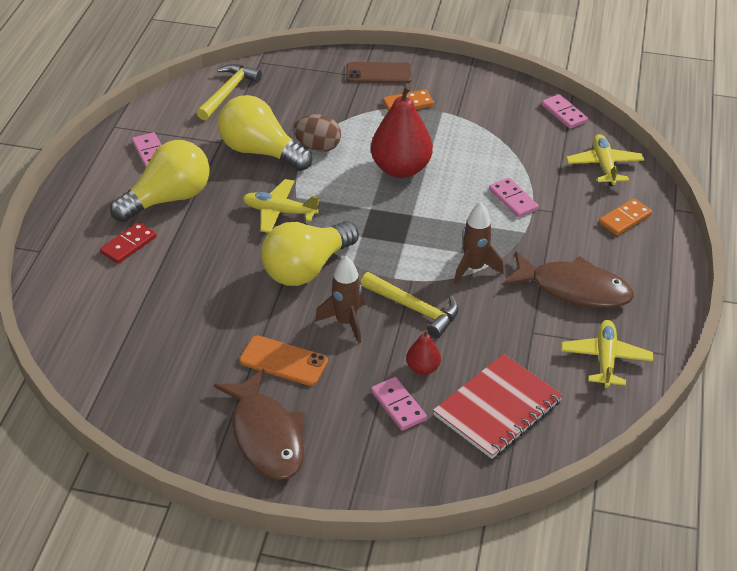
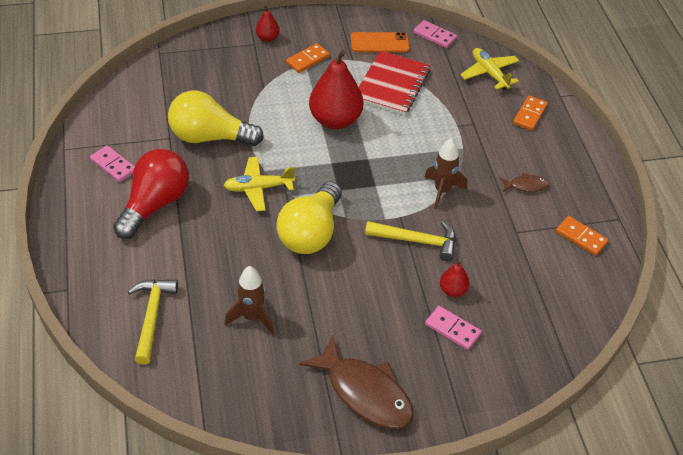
camera: 25 degrees left, 5 degrees up
(128, 245) = (145, 258): red domino -> none
(168, 199) = (155, 204): yellow light bulb -> red light bulb
(228, 92) = (148, 89): yellow hammer -> yellow hammer (152, 316)
(283, 361) = (340, 322): orange phone -> orange phone (379, 43)
(318, 147) = (256, 119): brown egg -> none
(346, 322) = (370, 270): brown rocket -> brown rocket (252, 317)
(378, 73) = (267, 38): brown phone -> red pear
(497, 408) = (527, 305): red notebook -> red notebook (392, 85)
(513, 199) = (438, 122): pink domino -> none
(573, 289) = (526, 185): brown fish -> brown fish, size x0.46
(605, 359) = (581, 237): yellow plane -> orange domino

